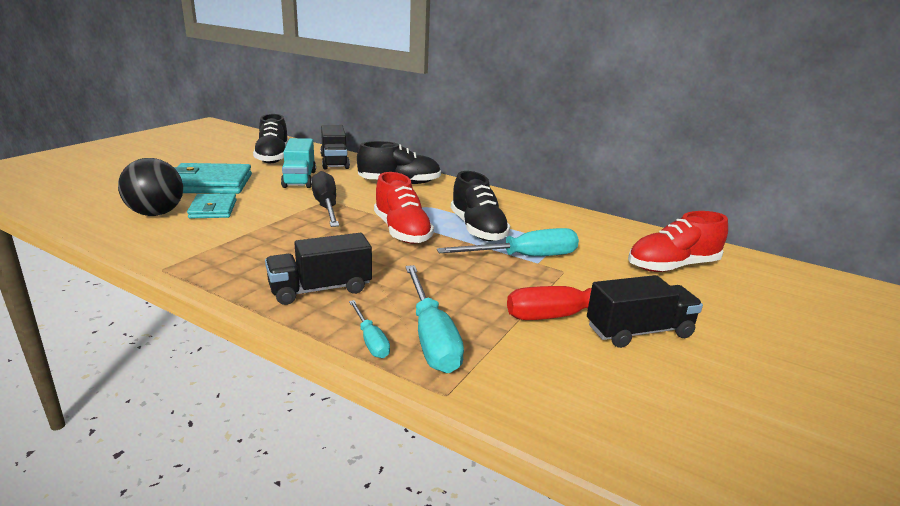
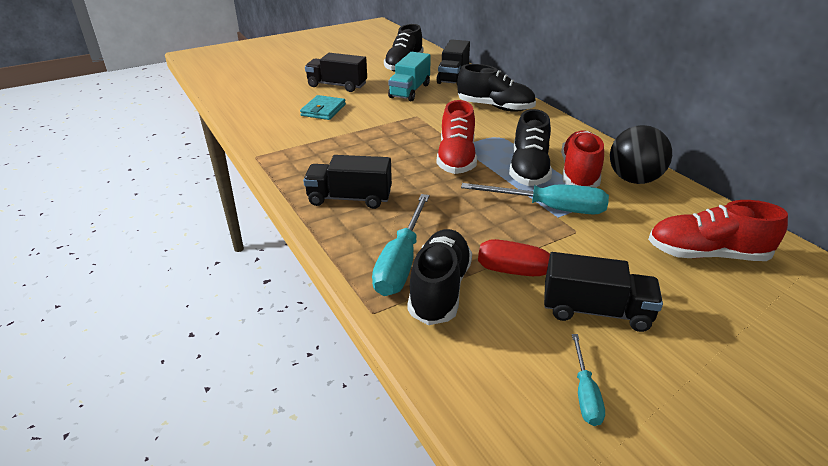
camera: 30 degrees right, 10 degrees up
(156, 213) = (282, 107): black ball -> black ball (633, 179)
(210, 184) = (337, 85): turquoise wallet -> black truck
(326, 206) = (411, 122): black screwdriver -> none
(370, 340) = (353, 252): turquoise screwdriver -> turquoise screwdriver (585, 393)
(492, 352) = (439, 289): none -> black shoe
(522, 224) = (579, 173): none -> red shoe

